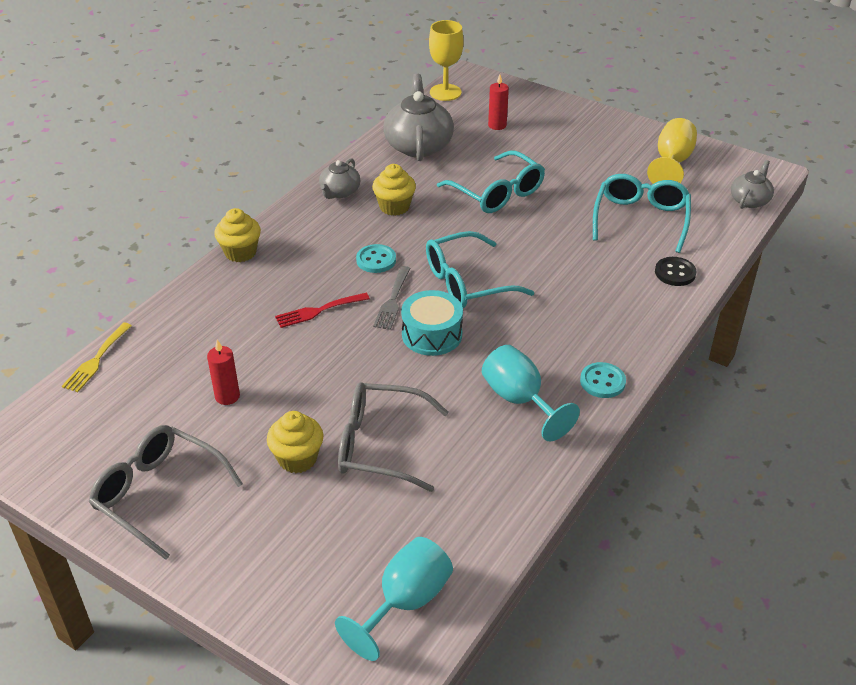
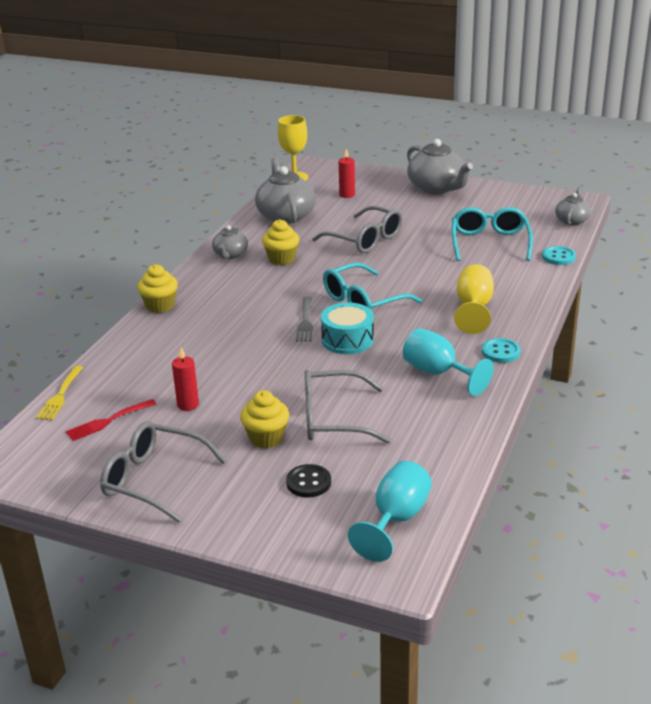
camera: 10 degrees left, 10 degrees down
(318, 311) = (244, 336): red fork -> red fork (108, 421)
(376, 260) = (280, 296): turquoise button -> turquoise button (558, 257)
(497, 193) = (365, 240): turquoise glasses -> grey glasses
(604, 129) = (437, 188): none -> grey teapot
(672, 162) = (500, 203): yellow goblet -> yellow goblet (473, 308)
(675, 273) = (531, 274): black button -> black button (308, 482)

